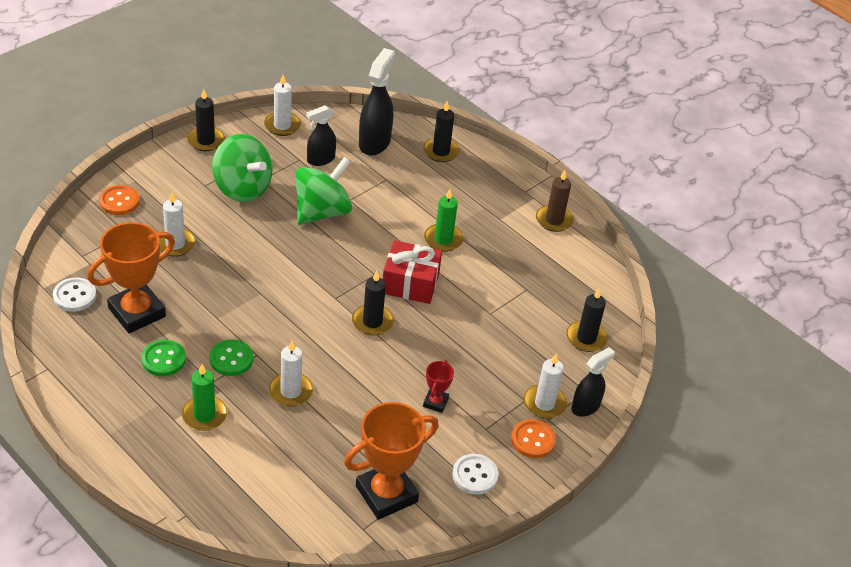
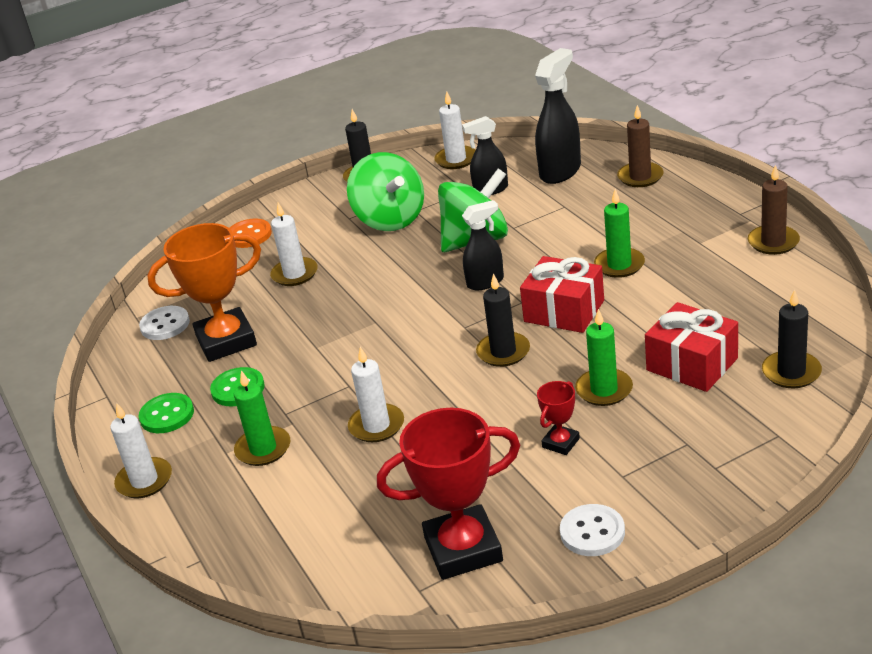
camera: 25 degrees right, 10 degrees down
(231, 359) = (316, 390): green button -> green button (167, 415)
(386, 494) = (463, 549): orange trophy -> red trophy
(441, 151) = (640, 177): black candle -> brown candle
(457, 355) = (604, 390): none -> green candle
(515, 332) = (692, 364): none -> red gift
(533, 440) = (686, 492): orange button -> none
(544, 403) = (713, 448): white candle -> white candle (144, 481)
(586, 407) = (774, 454): black spray bottle -> black spray bottle (485, 282)

